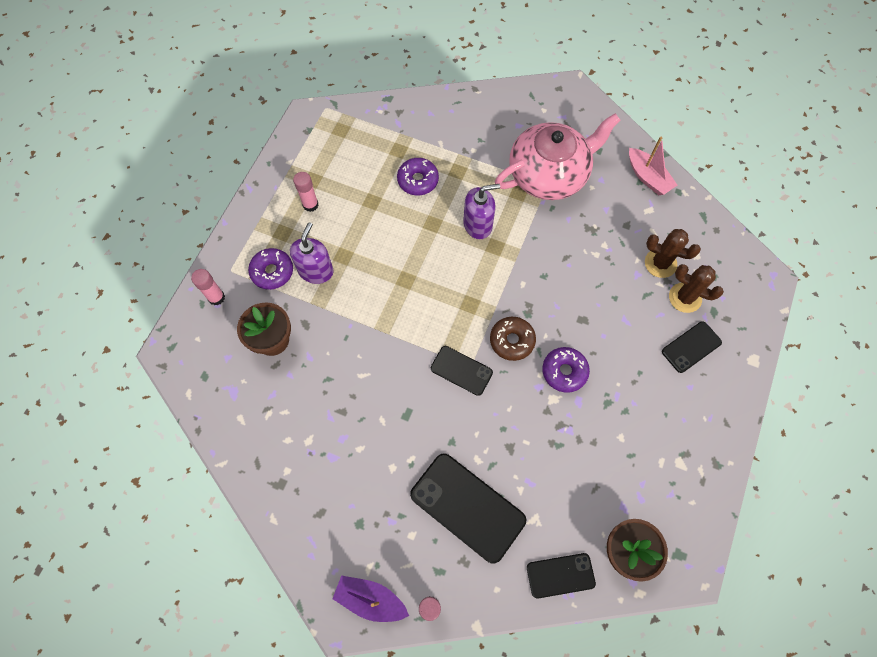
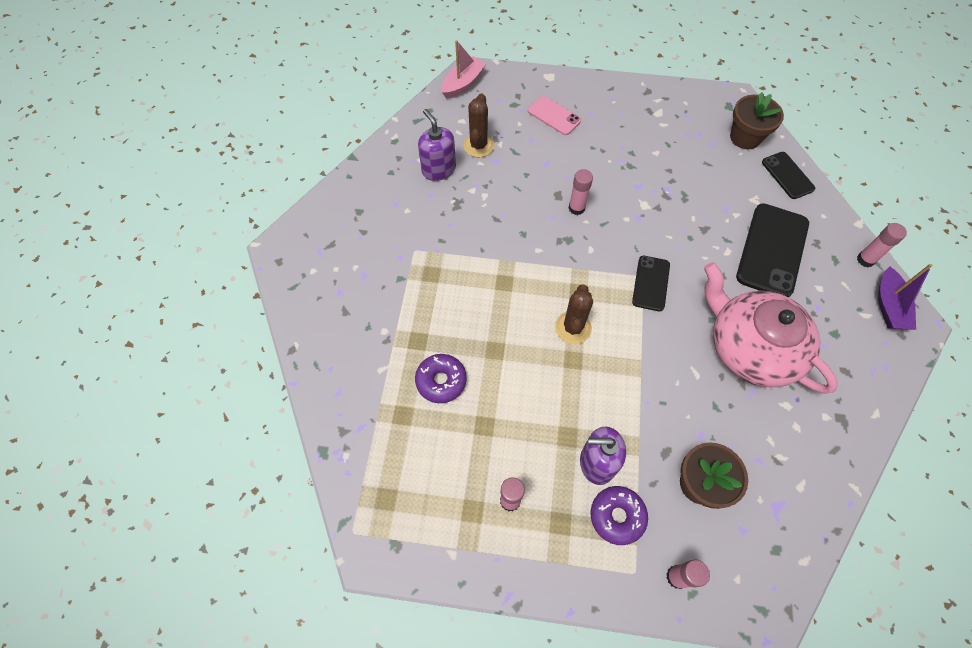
camera: 105 degrees left, 5 degrees down
(478, 225) = (482, 304): purple soap dispenser -> purple soap dispenser (438, 169)
(512, 341) = (602, 247): brown donut -> none
(549, 174) = (400, 250): pink teapot -> pink teapot (750, 348)
(563, 332) = (576, 208): none -> pink glue stick
(564, 371) = (615, 201): purple donut -> none
(648, 177) = (383, 166): pink boat -> pink boat (463, 83)
(685, 298) = (508, 125): brown cactus -> brown cactus (573, 327)
(691, 347) = (554, 116): black phone -> pink phone

